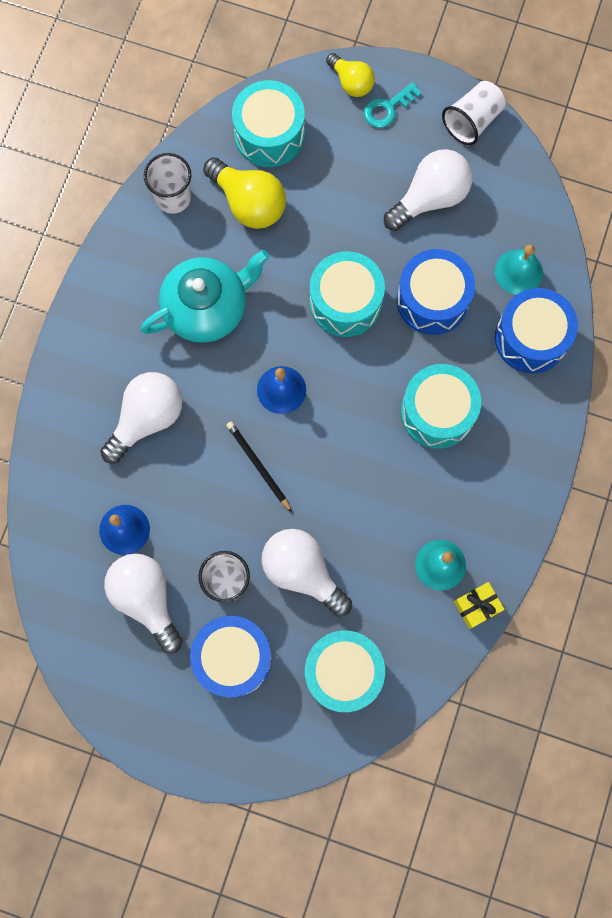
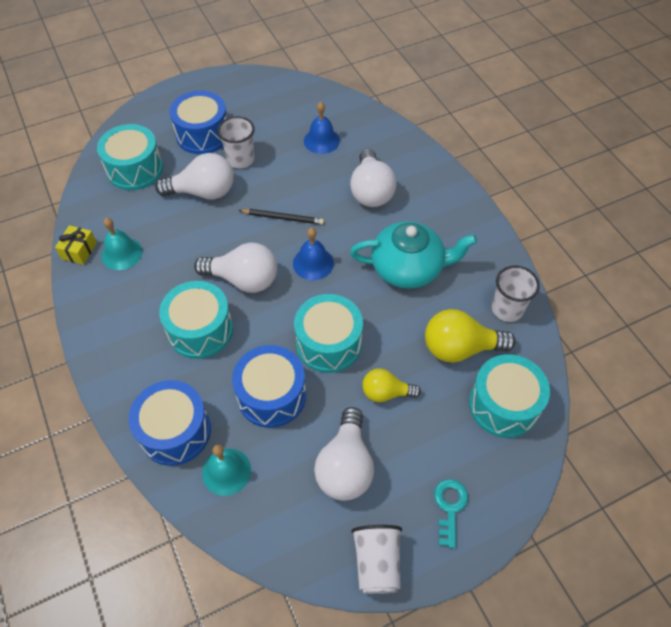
camera: 135 degrees right, 20 degrees down
(146, 599) = (275, 124): white light bulb -> white light bulb (243, 279)
(207, 307) = (408, 268): turquoise teapot -> turquoise teapot turned 105 degrees counterclockwise
(351, 82) = (498, 501): yellow light bulb -> yellow light bulb (386, 392)

